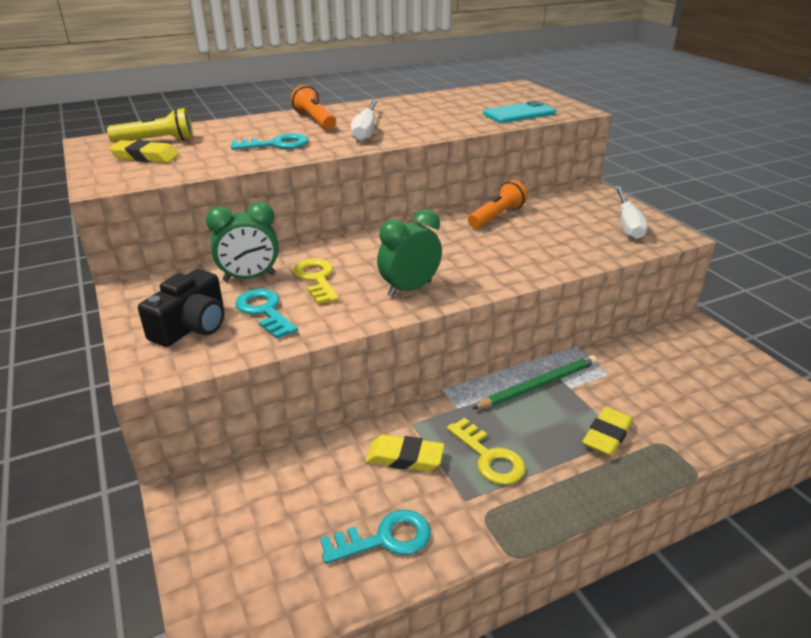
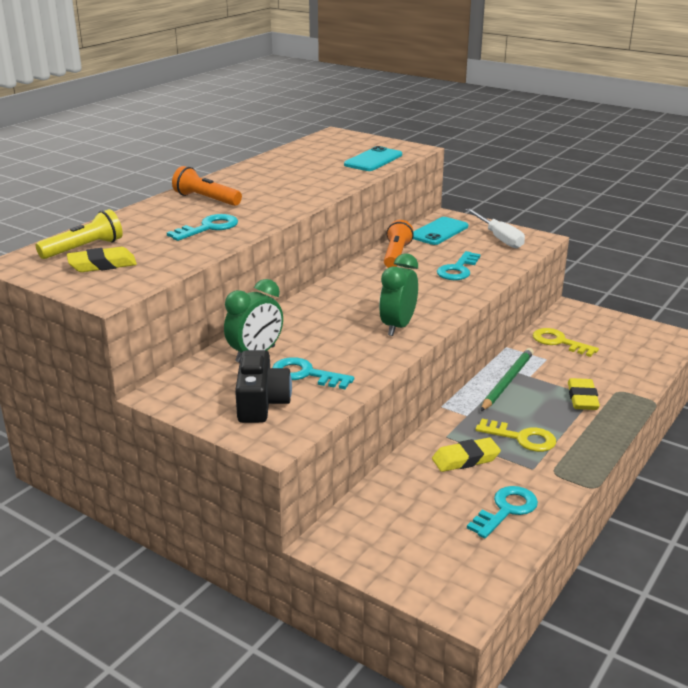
camera: 30 degrees left, 5 degrees down
(316, 279) = (314, 339): yellow key -> yellow key (559, 342)
(366, 131) = (268, 200): white screwdriver -> none
(542, 246) = (458, 270): none -> turquoise key
(568, 203) = (439, 232): none -> turquoise phone

